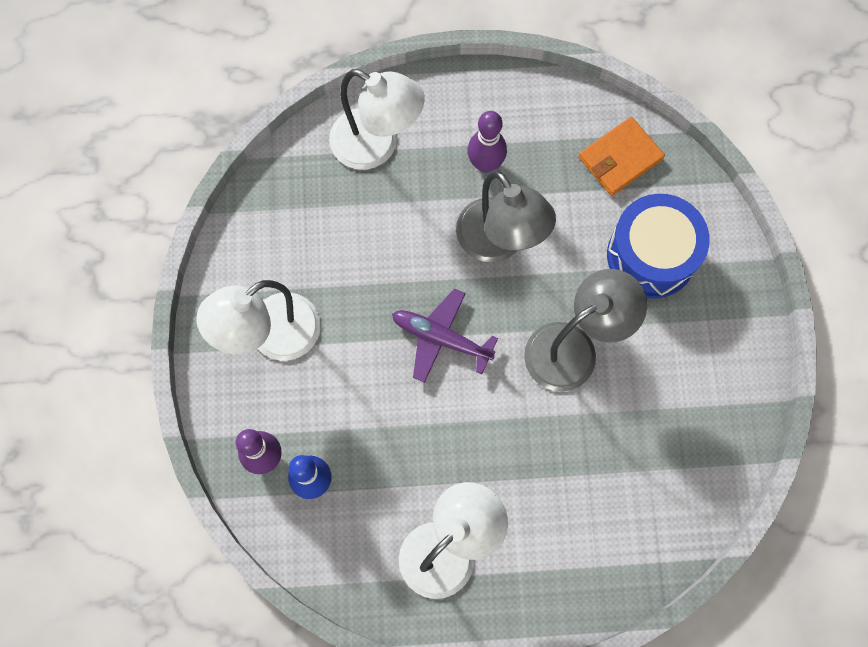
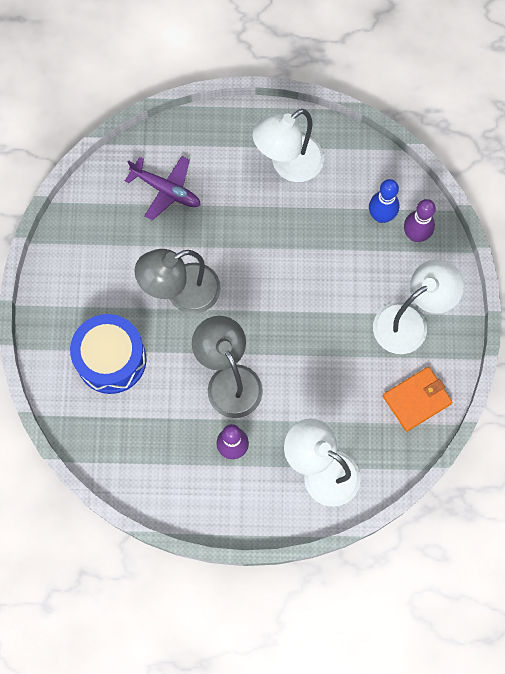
camera: 175 degrees left, 0 degrees up
(441, 338) = (281, 309): purple plane -> purple plane (166, 190)
(620, 158) = (122, 443): orange wallet -> orange wallet (417, 399)

